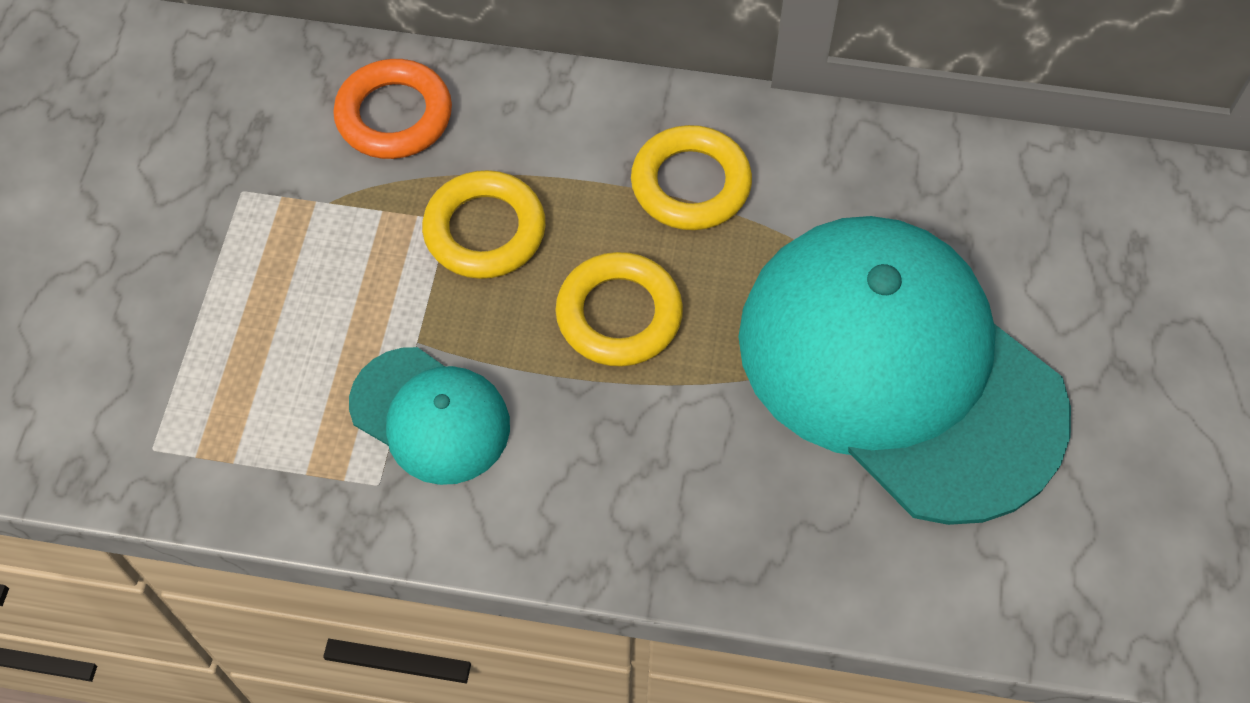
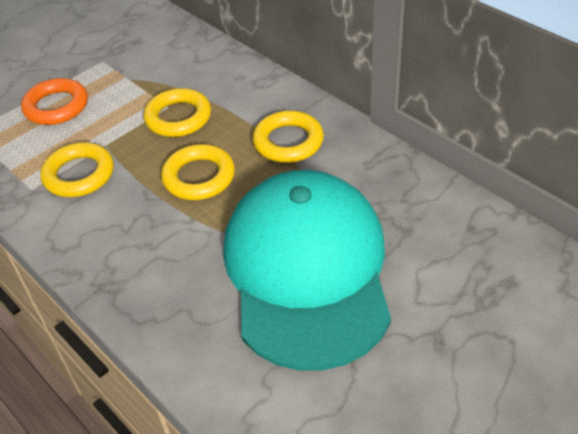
camera: 40 degrees right, 15 degrees down
(394, 115) = (189, 60): orange ring -> orange ring (56, 106)
(430, 416) = (79, 174): turquoise cap -> yellow ring

